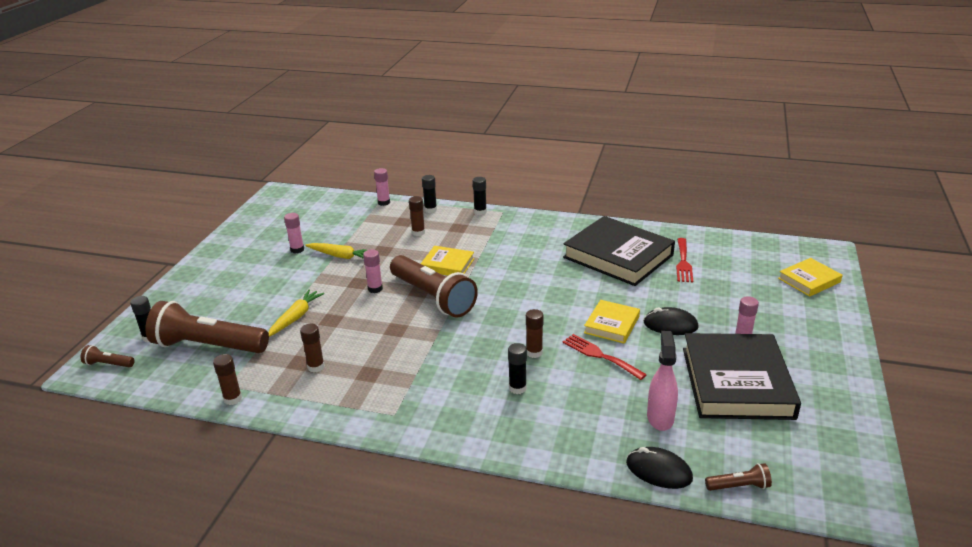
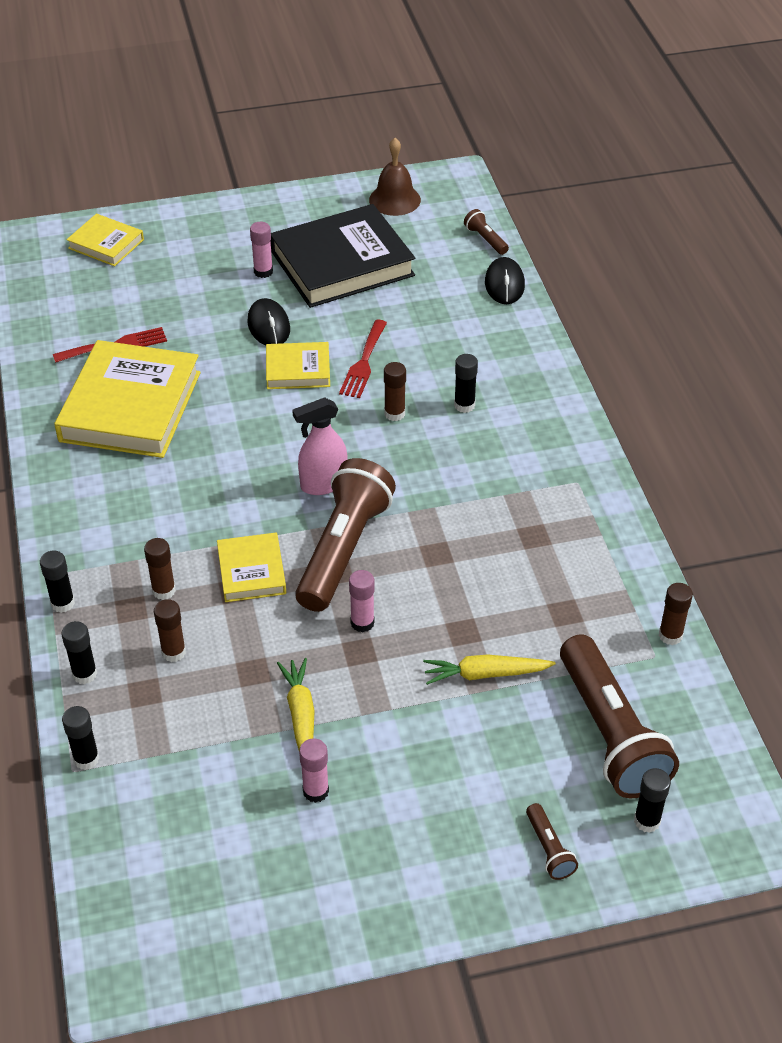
camera: 120 degrees left, 15 degrees up
(108, 364) = (729, 824): brown flashlight -> brown flashlight (549, 849)
(316, 367) = (560, 591): brown glue stick -> brown glue stick (164, 590)
(384, 202) = (86, 759): pink glue stick -> black glue stick
(618, 256) = (130, 406): black book -> yellow book
(660, 417) = (433, 299): pink spray bottle -> pink spray bottle (323, 484)
(832, 446) = (394, 200): none -> brown bell

